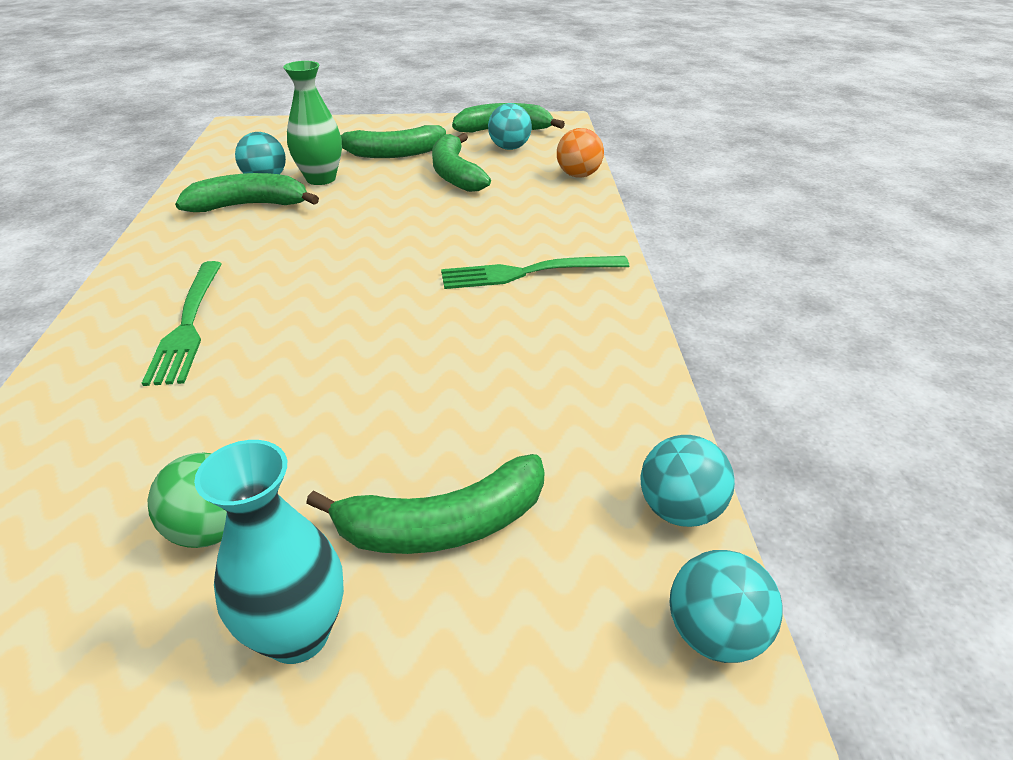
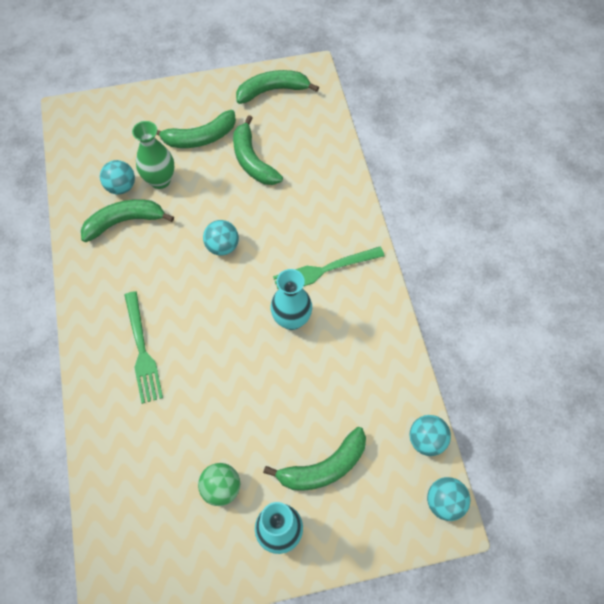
camera: 10 degrees left, 25 degrees up
(454, 317) = (291, 319): none -> turquoise vase
(509, 148) = (282, 118): turquoise ball -> turquoise ball (222, 246)
(578, 175) = (338, 150): orange ball -> none

